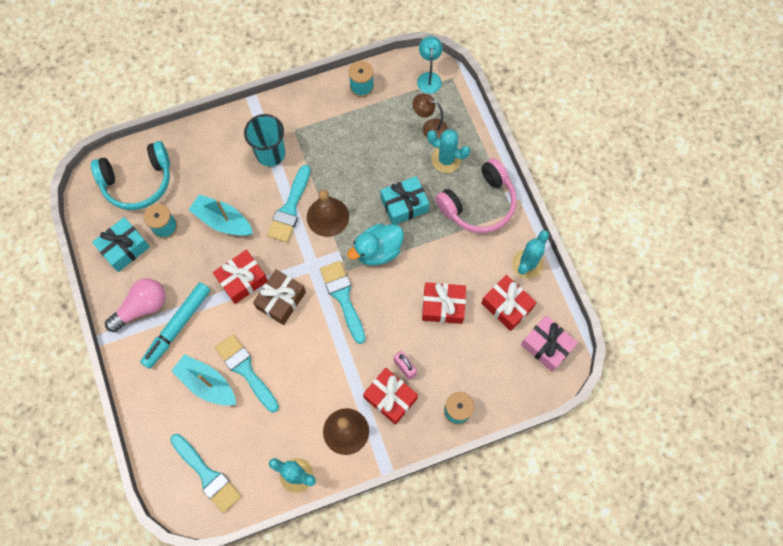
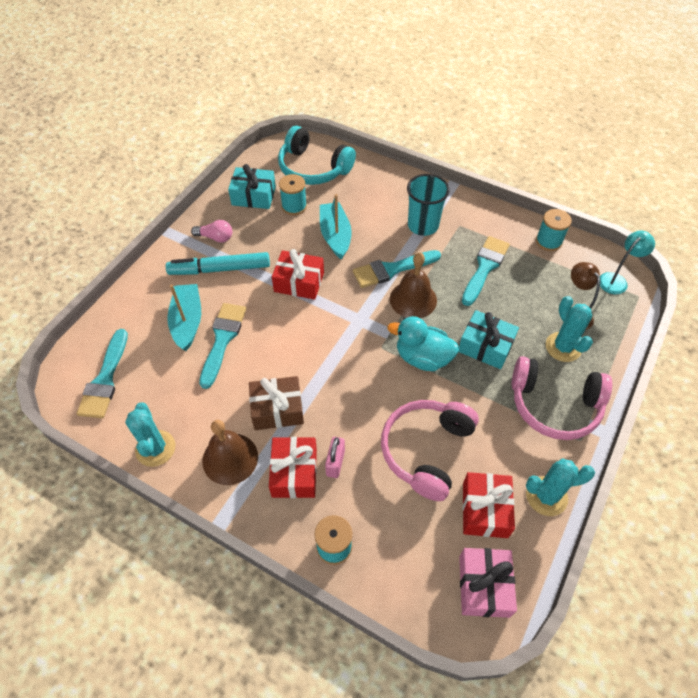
camera: 50 degrees right, 15 degrees down
(142, 307) = (215, 237): pink light bulb -> pink light bulb, size x0.63
(281, 300) = (307, 320): brown gift -> brown gift (277, 409)
(343, 297) = (353, 363): turquoise brush -> turquoise brush (485, 267)
(443, 306) = (426, 450): red gift -> pink headphones

